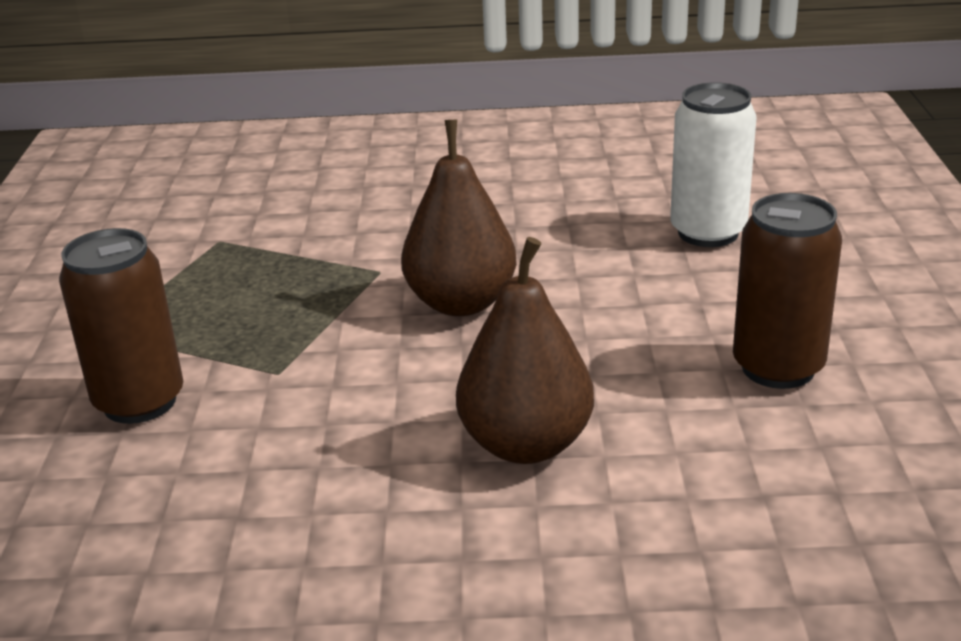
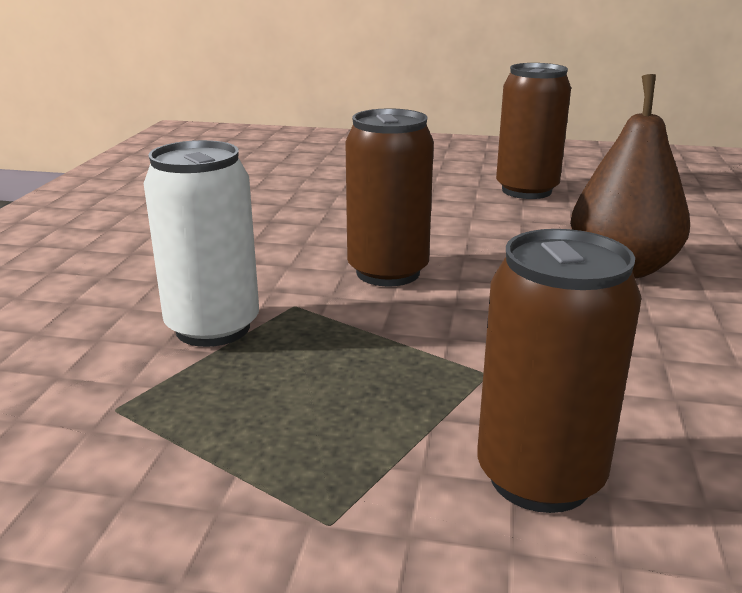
camera: 80 degrees left, 5 degrees down
(461, 303) = (388, 272): brown pear -> brown can
(708, 233) = (330, 183): white can -> white can (213, 328)

